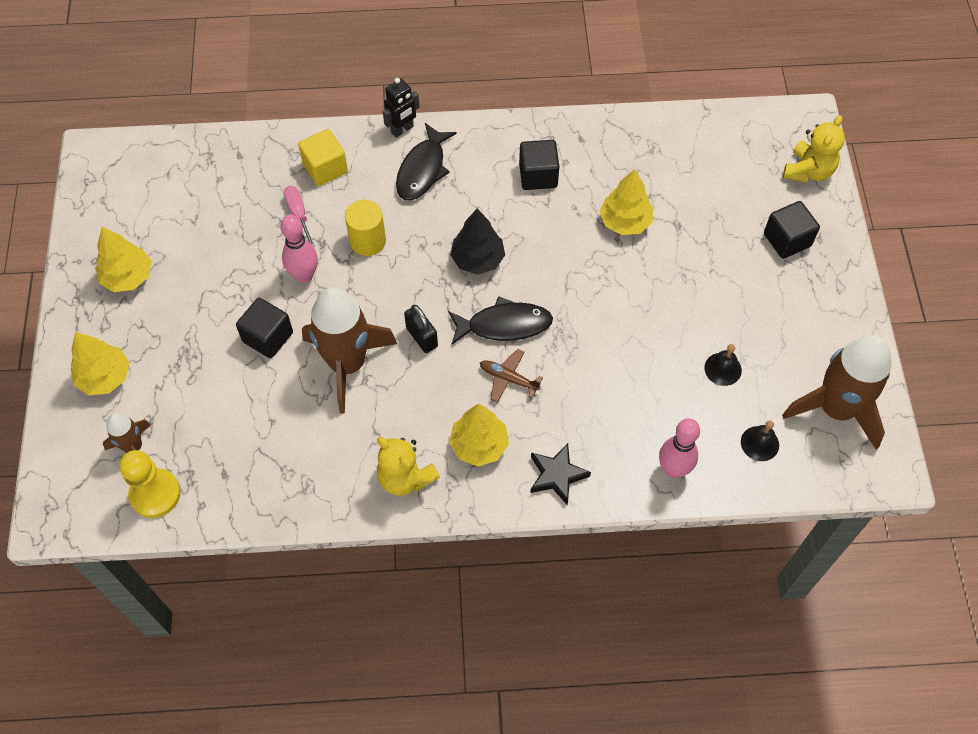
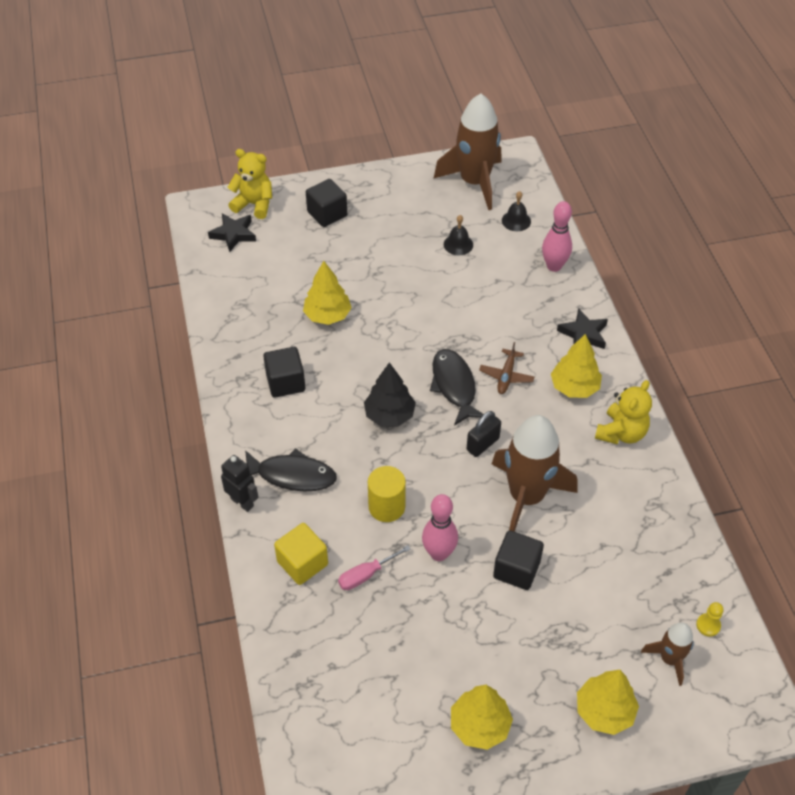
camera: 100 degrees left, 10 degrees down
(155, 494) = (708, 625): yellow pawn -> yellow pawn, size x0.49
(760, 148) = (233, 234): none -> black star

